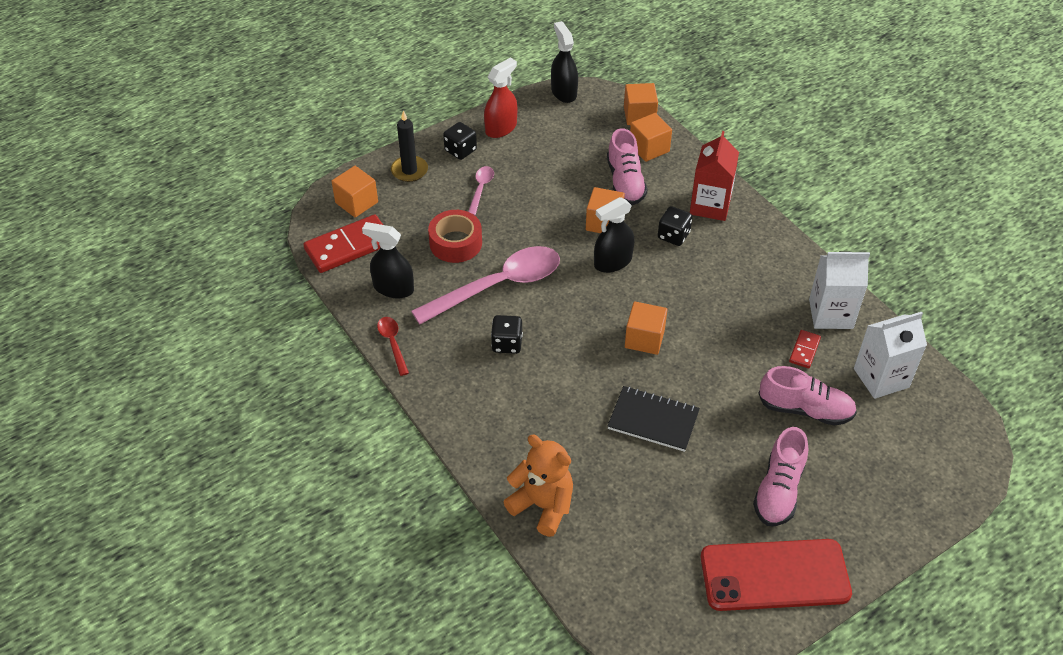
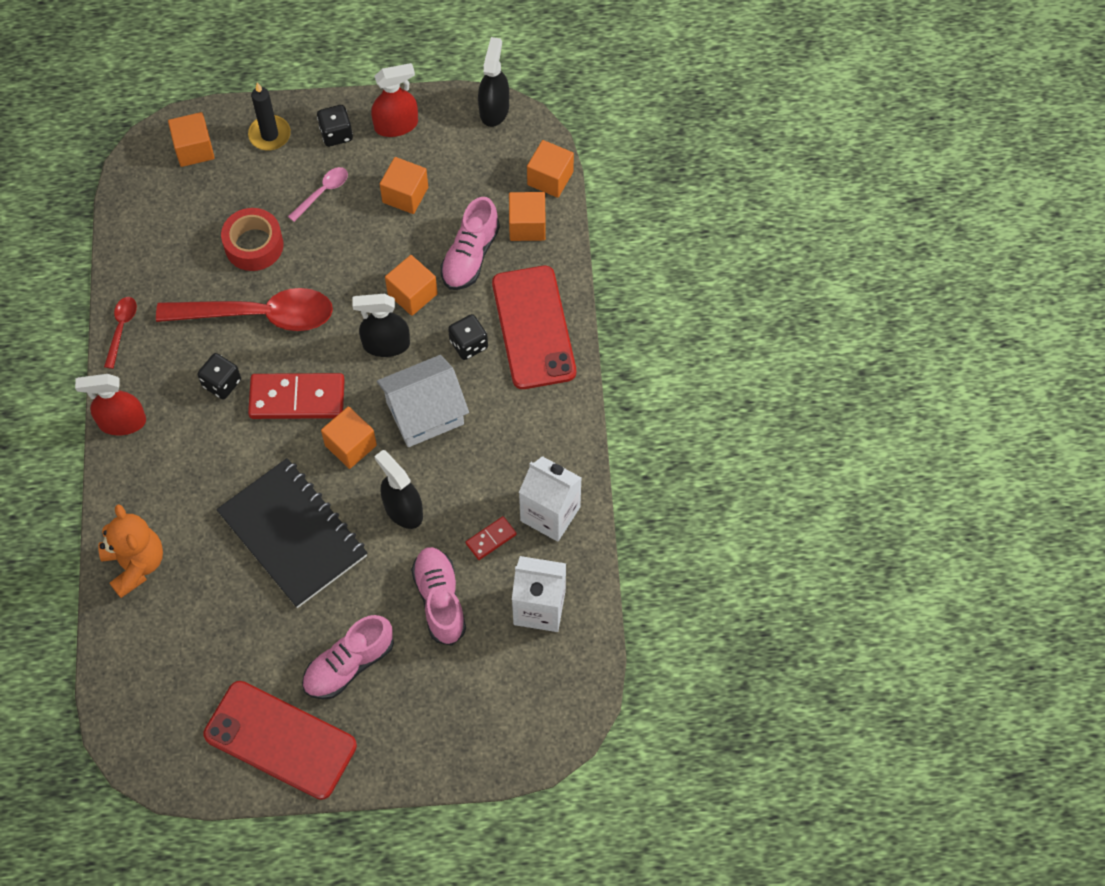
camera: 30 degrees right, 15 degrees up
(348, 246) = (153, 198): red domino -> red domino (297, 398)
(393, 288) = (162, 267): black spray bottle -> black spray bottle (403, 509)
(446, 408) = (122, 422): none -> red spray bottle
(498, 286) = (259, 315): pink spoon -> red spoon
(544, 166) = (405, 195): none -> orange cube
(653, 420) = (293, 534): black notebook -> black notebook, size x1.57
(681, 292) = (425, 413): none -> white house
(710, 205) = (534, 327): red carton -> red phone
(805, 409) = (440, 600): pink shoe -> pink shoe turned 150 degrees counterclockwise

